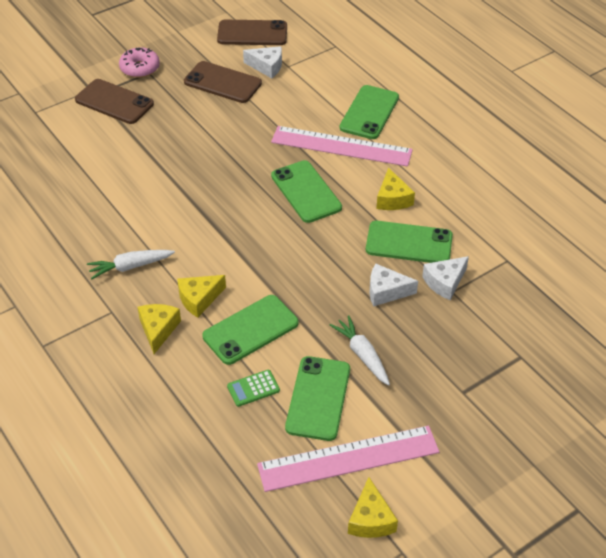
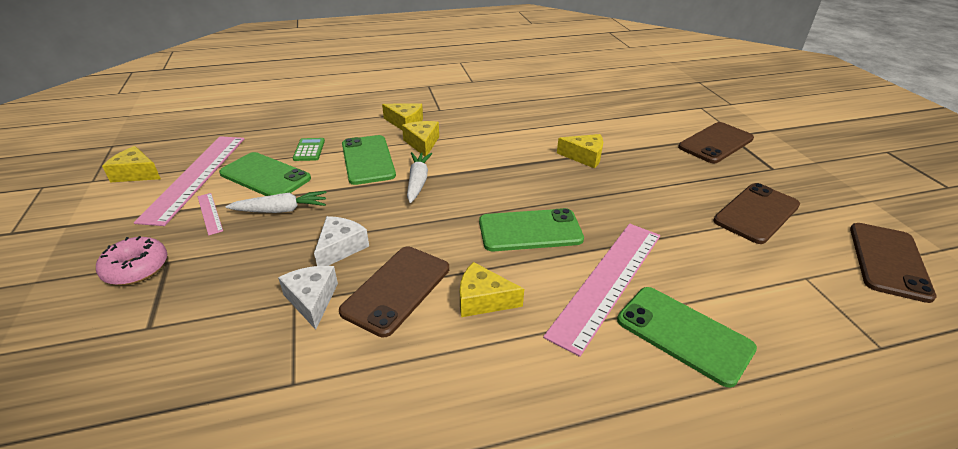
camera: 110 degrees right, 10 degrees down
(130, 267) = (481, 122): white carrot -> white carrot (418, 182)
(140, 68) = (780, 164): pink donut -> pink donut (136, 268)
(176, 179) = (584, 157): none -> yellow cheese
(267, 67) = (800, 256): white cheese -> none
(394, 405) = (209, 213): none -> pink ruler
(409, 243) = (397, 289): green phone -> brown phone

